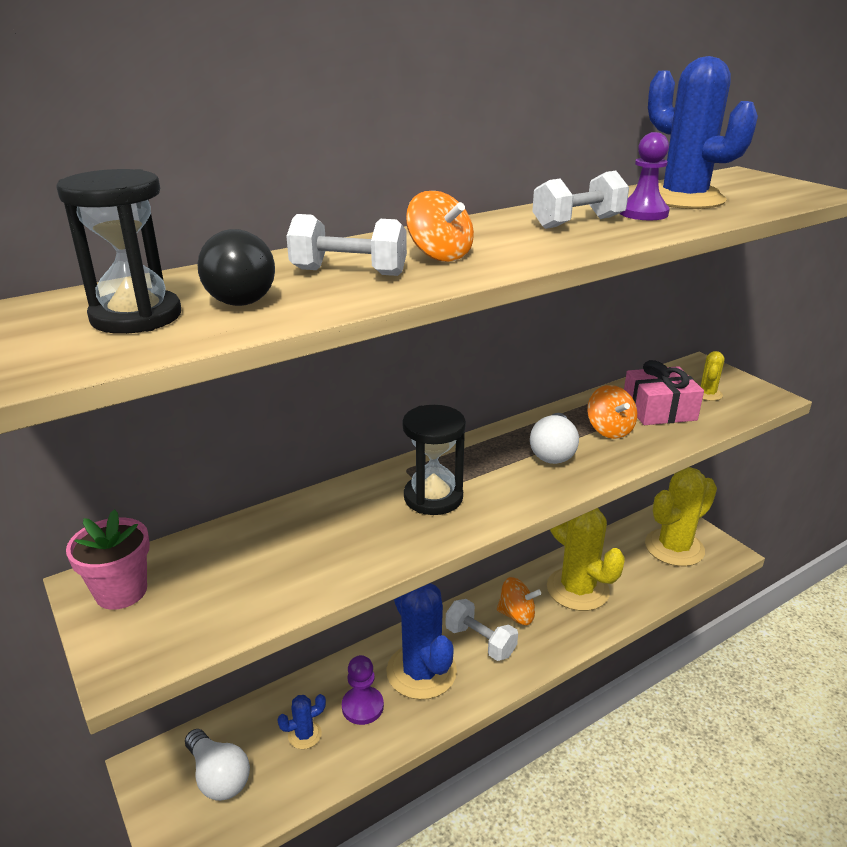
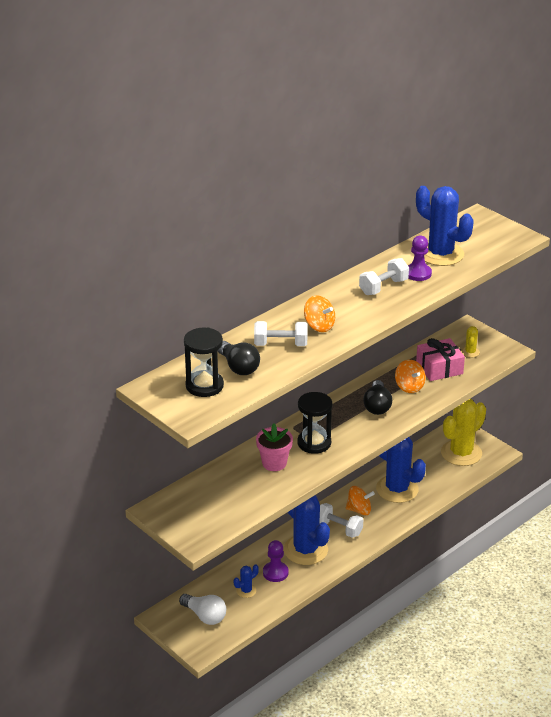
camera: 10 degrees left, 5 degrees up
(121, 592) = (171, 511): pink flower pot -> pink flower pot (274, 463)
(553, 452) = (377, 406): white light bulb -> black light bulb
(577, 589) = (397, 489): yellow cactus -> blue cactus

